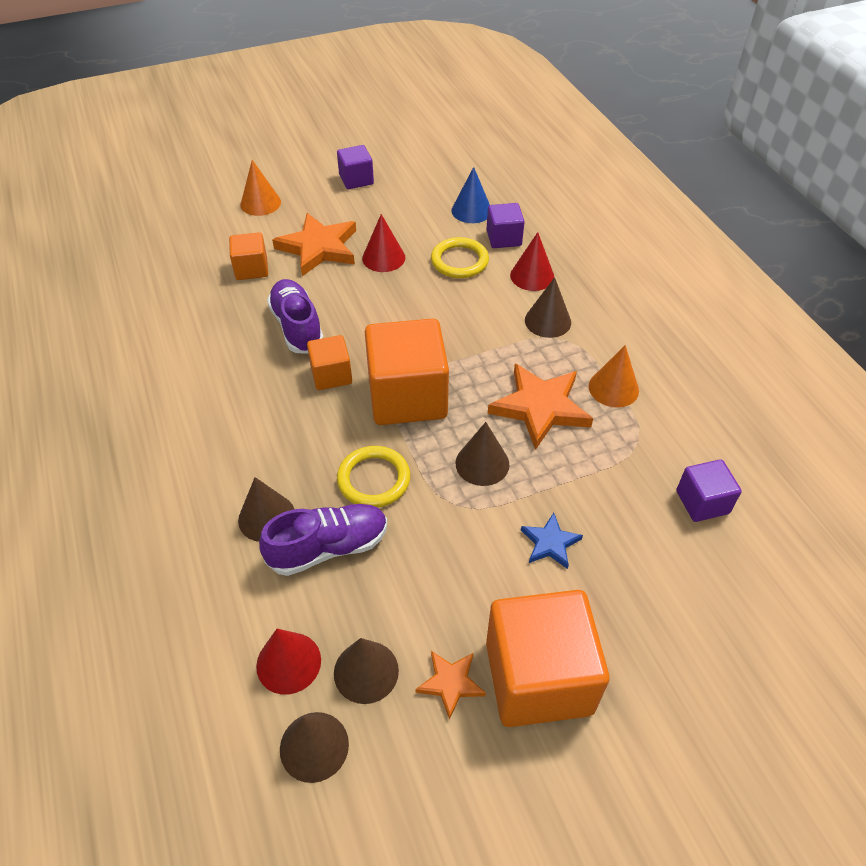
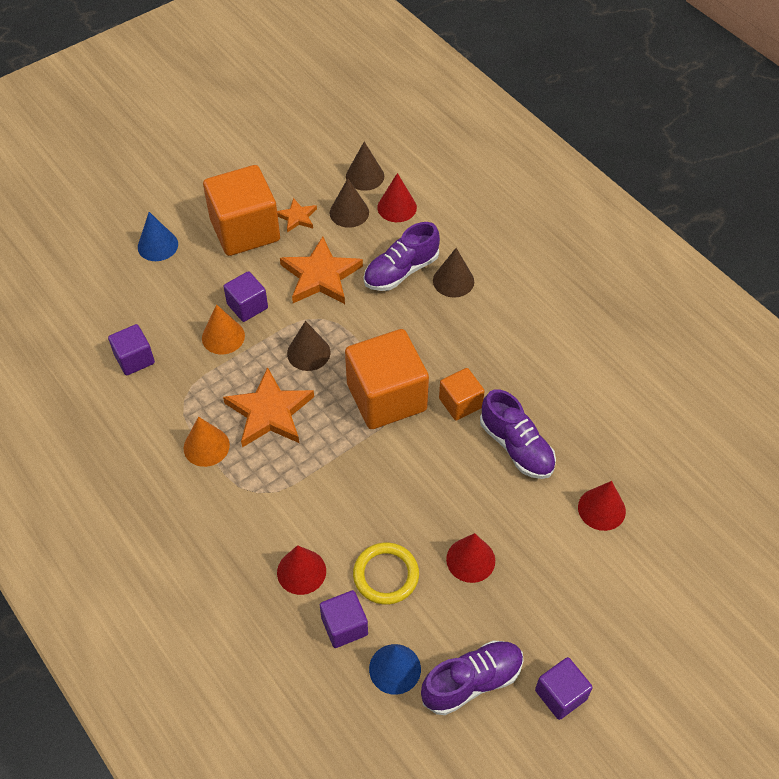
camera: 165 degrees right, 5 degrees up
(251, 269) = (601, 509): orange cube -> red cone
(260, 203) = (654, 616): orange cone -> orange cone (223, 337)
(319, 248) = (547, 557): orange star -> orange star (321, 276)
(374, 479) = (388, 323): yellow ring -> none
(416, 195) = (472, 682): none -> purple shoe
(547, 321) = (276, 511): brown cone -> none
(550, 543) = (247, 306): blue star -> purple cube
(681, 681) = (157, 245): none -> blue cone

